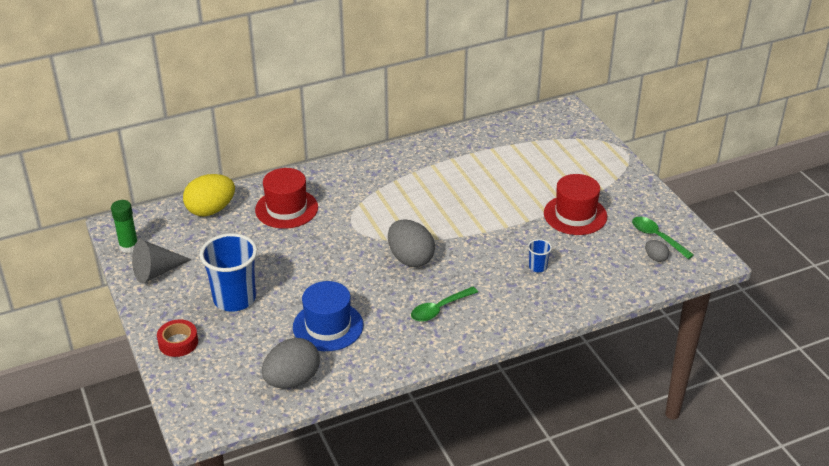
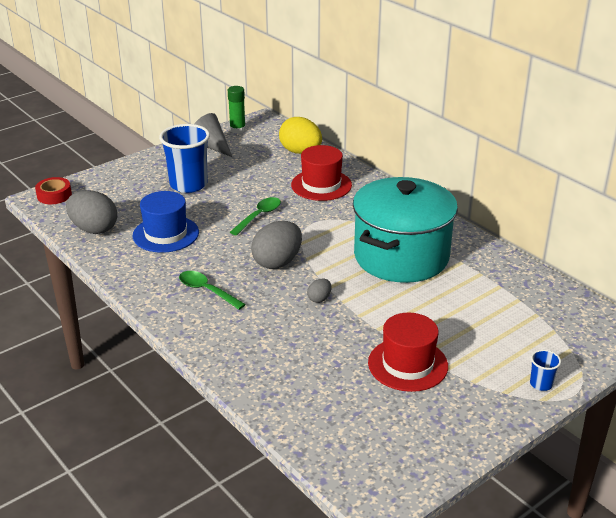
camera: 75 degrees right, 5 degrees down
(178, 342) = (129, 172): red tape -> red tape (54, 195)
(431, 187) = (401, 256): none -> turquoise pot
(538, 267) = (297, 346): blue cup -> blue cup (541, 384)
(655, 258) = (355, 442): grey egg -> grey egg (319, 299)
(657, 237) = (398, 440): green spoon -> green spoon (259, 216)

